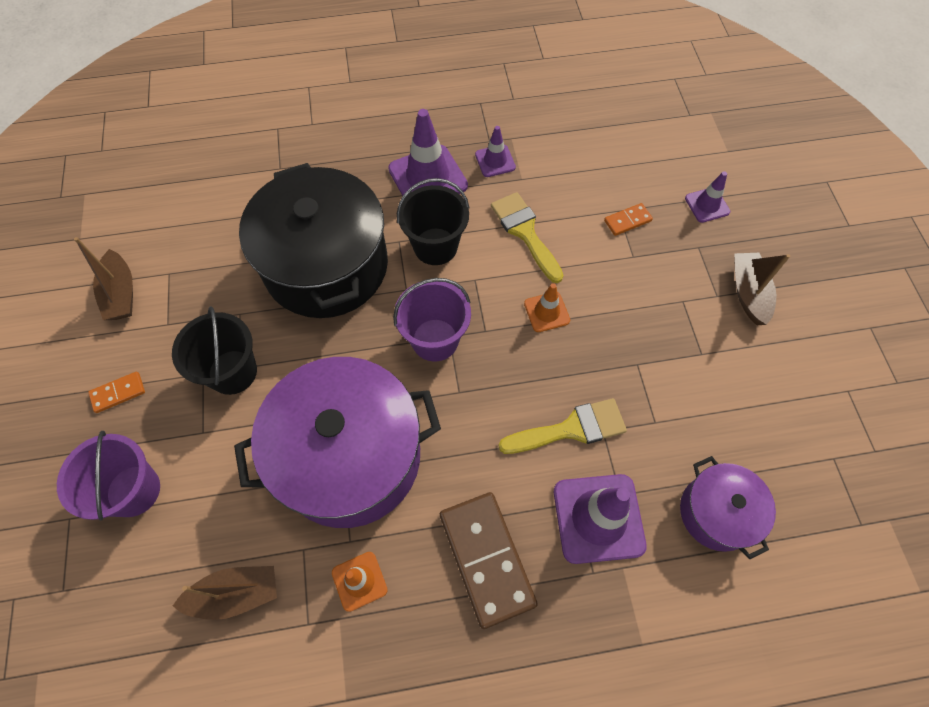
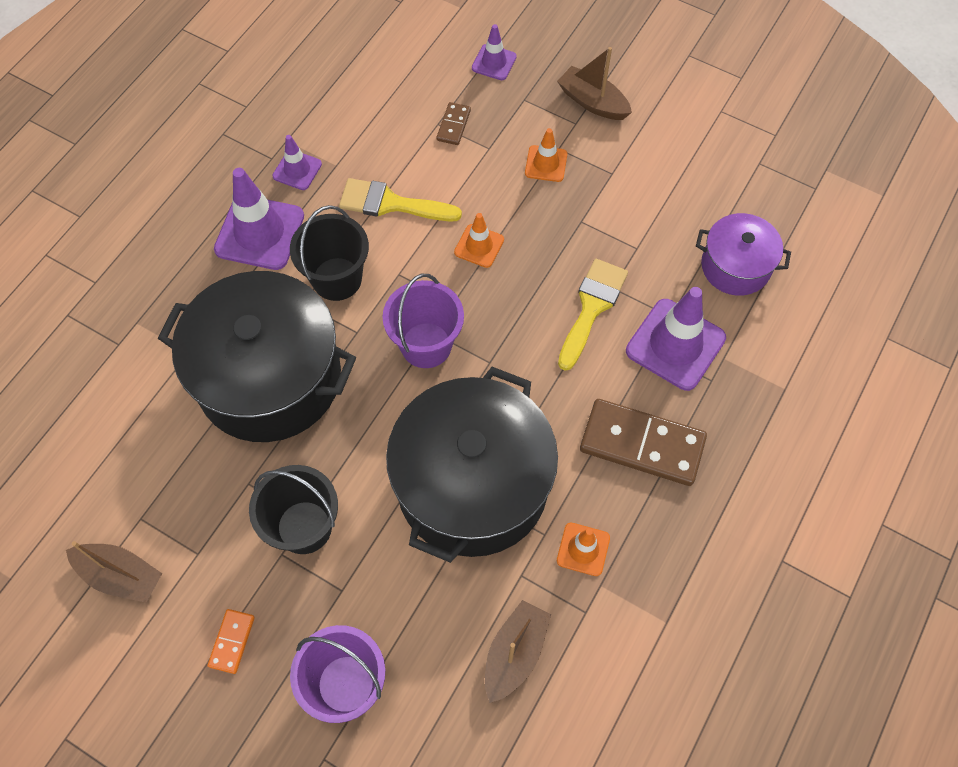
camera: 50 degrees left, 0 degrees up
(349, 457) = (472, 485): purple pot -> black pot
(627, 221) = (453, 125): orange domino -> brown domino
(660, 303) = (546, 164): none -> orange traffic cone

